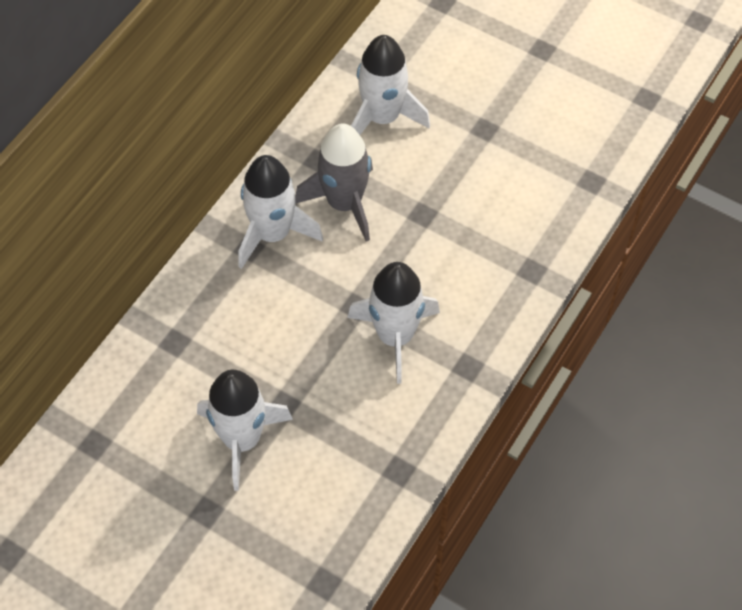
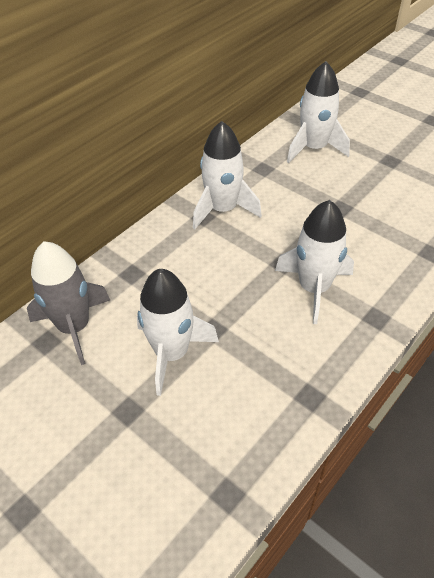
camera: 10 degrees right, 10 degrees down
(344, 203) = (280, 195): grey rocket -> grey rocket (74, 327)

